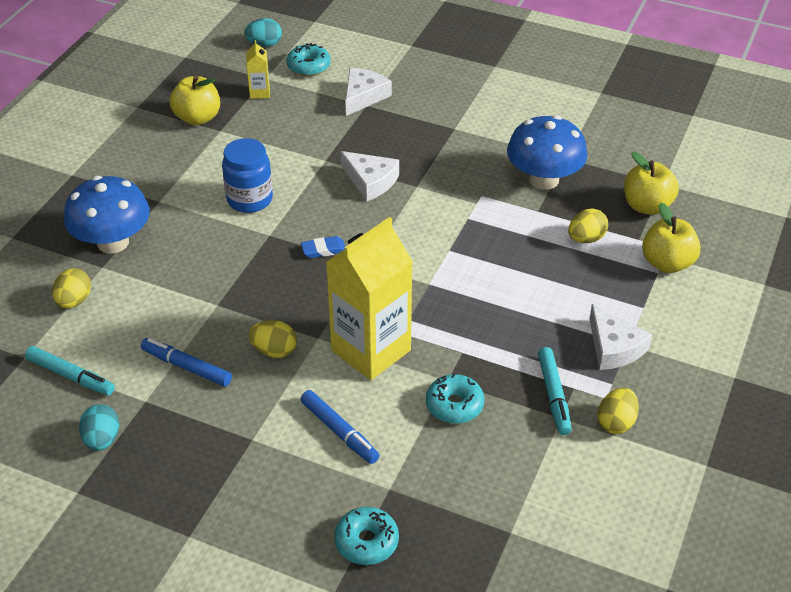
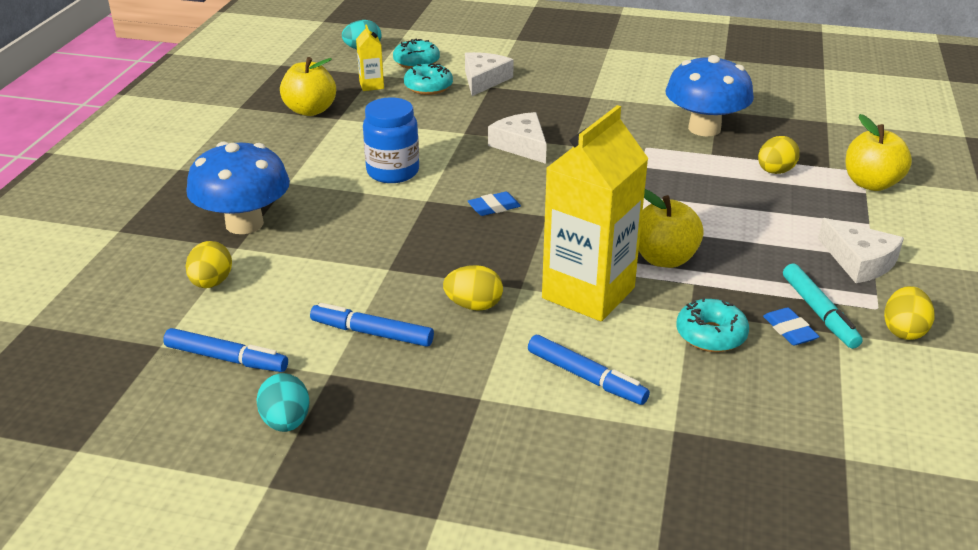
camera: 10 degrees left, 10 degrees down
(71, 376) = (226, 358): turquoise marker -> blue marker
(366, 542) = (673, 493): turquoise donut -> turquoise donut (428, 87)
(370, 181) = (521, 145): white cheese -> white cheese turned 150 degrees counterclockwise
(521, 409) = (789, 330): none -> blue eraser
(647, 206) = (822, 140): yellow apple -> yellow apple (664, 259)

